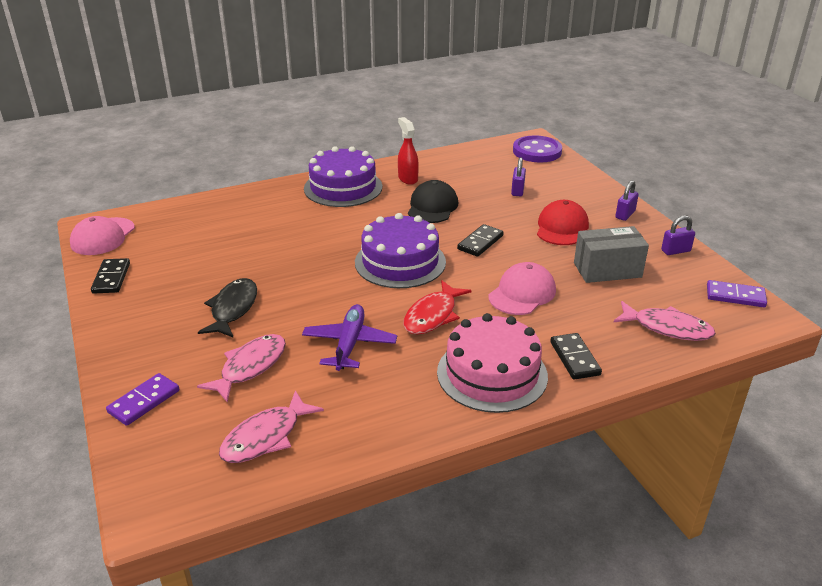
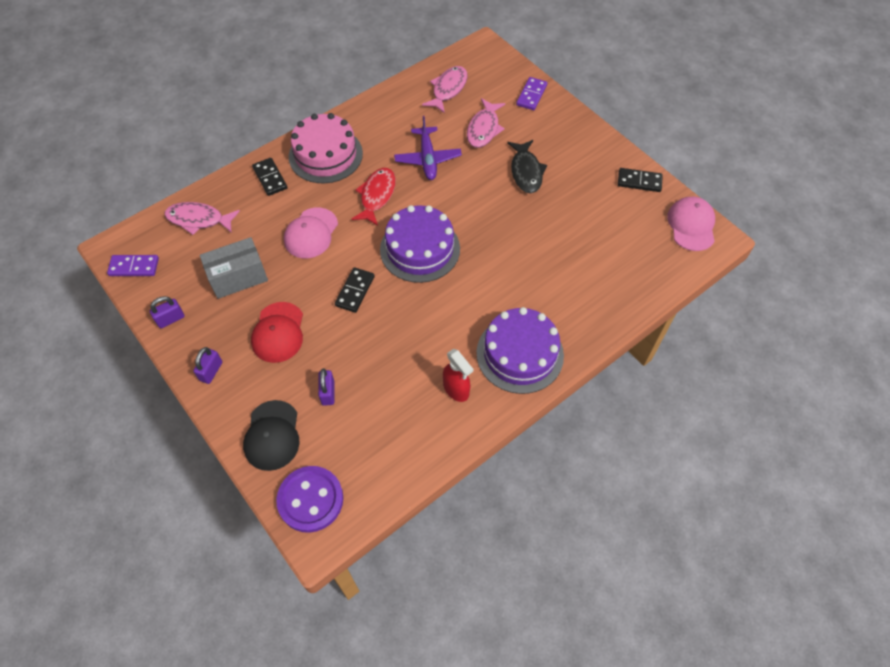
camera: 165 degrees right, 25 degrees up
(111, 278) = (639, 181): black domino -> black domino turned 60 degrees counterclockwise
(432, 207) = (414, 339): black cap -> black cap (272, 435)

